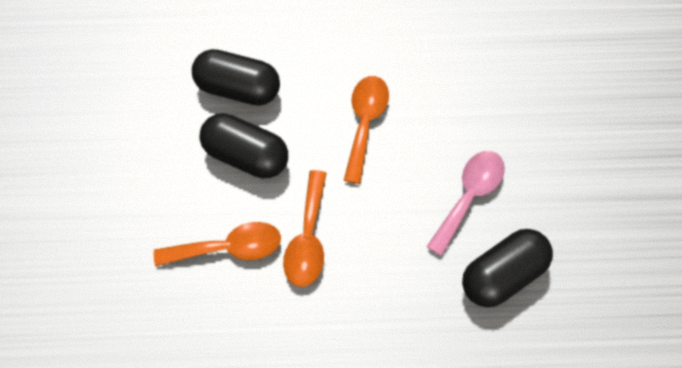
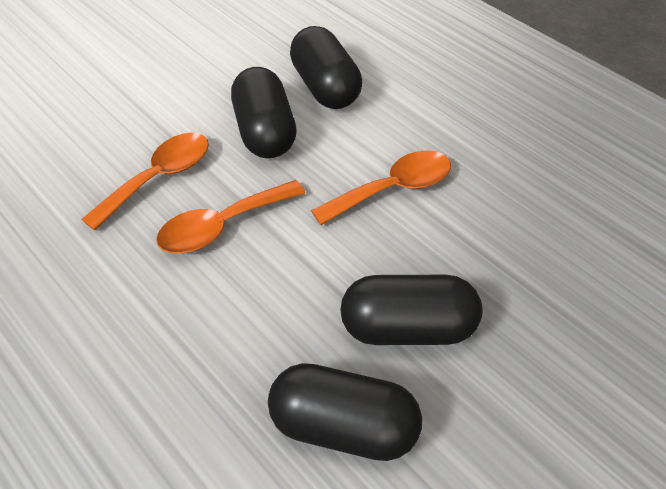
camera: 50 degrees right, 15 degrees down
(228, 248) = (159, 178): orange spoon -> orange spoon turned 90 degrees counterclockwise
(469, 196) = (408, 328): pink spoon -> black capsule

